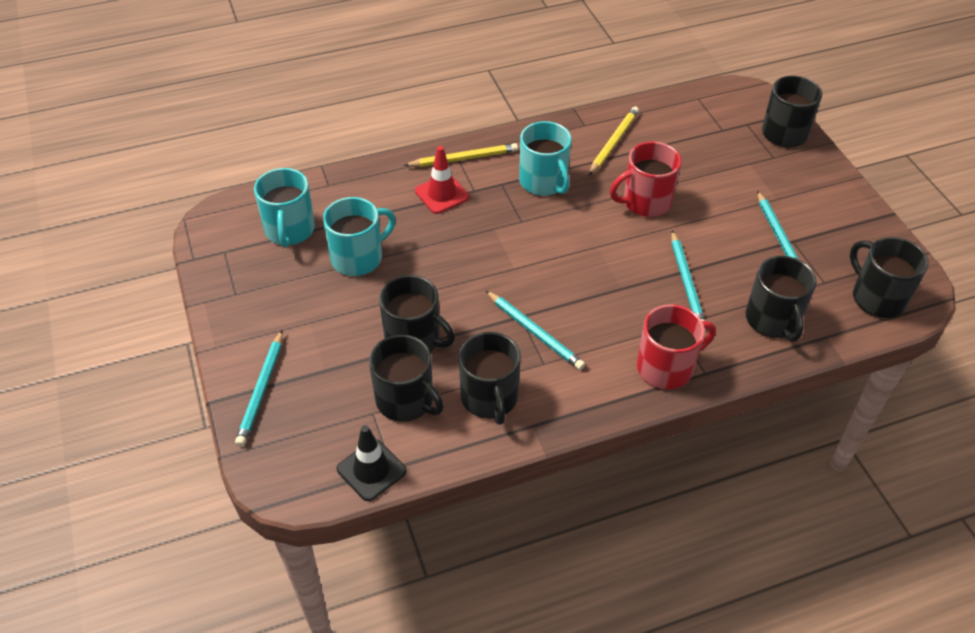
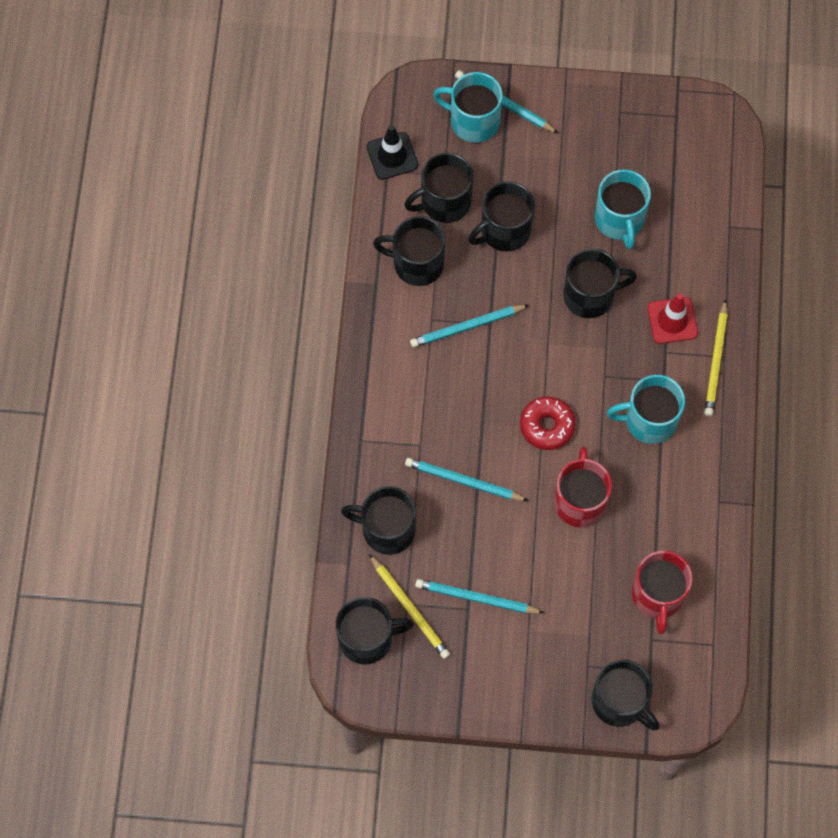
camera: 115 degrees right, 20 degrees up
(289, 230) = (680, 175): turquoise mug -> turquoise mug (473, 121)
(448, 254) = (590, 295): none -> black mug
(594, 243) = (547, 426): none -> red donut
(613, 142) = (679, 516): yellow pencil -> yellow pencil (410, 608)
(666, 367) = (381, 412): red mug -> red mug (657, 595)

